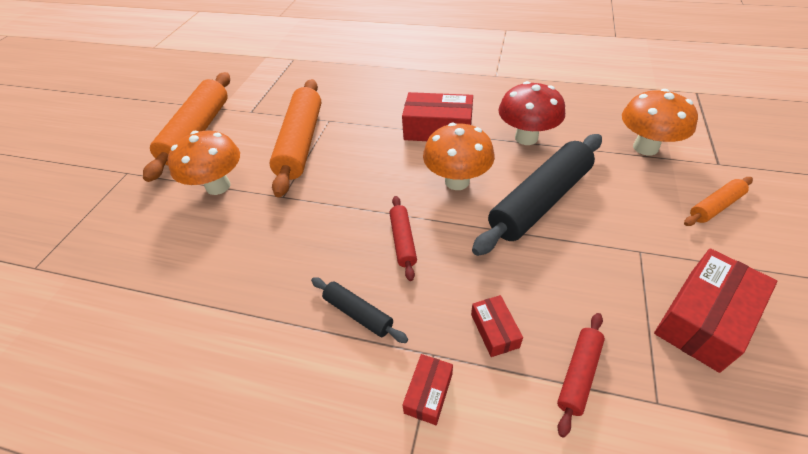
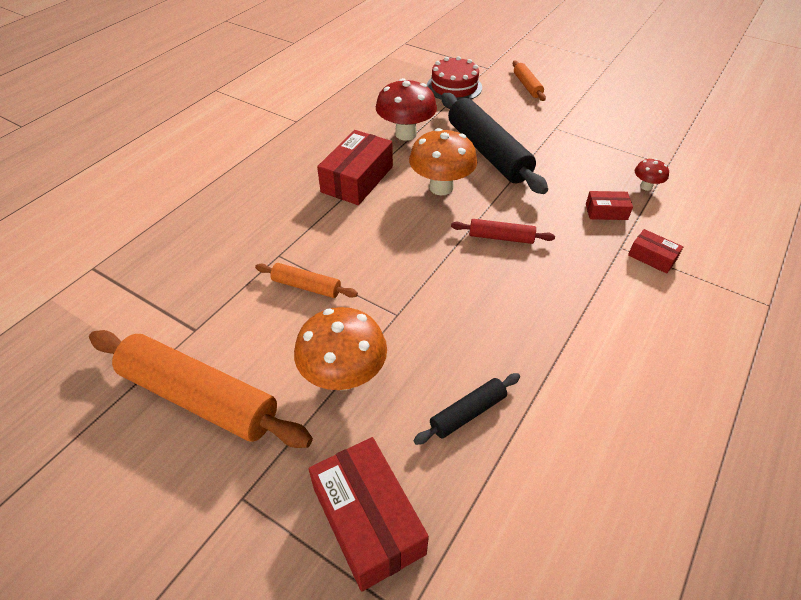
camera: 75 degrees left, 0 degrees up
(300, 143) = (306, 286): orange rolling pin -> orange rolling pin, size x0.48
(358, 313) = (574, 281): black rolling pin -> black rolling pin (468, 413)
(578, 374) = (646, 186): red rolling pin -> red mushroom
(645, 147) = (454, 87): orange mushroom -> red cake
(704, 318) = (615, 127): red box -> red box (368, 520)

